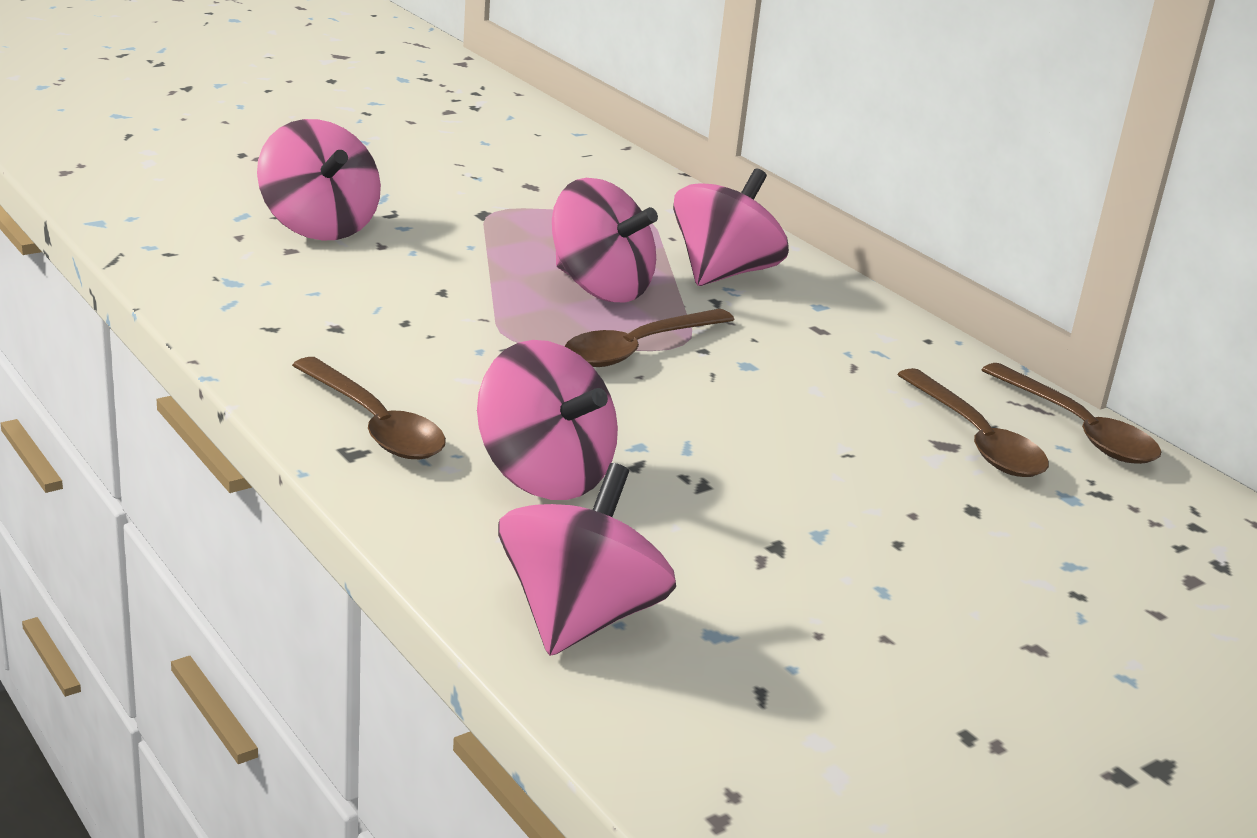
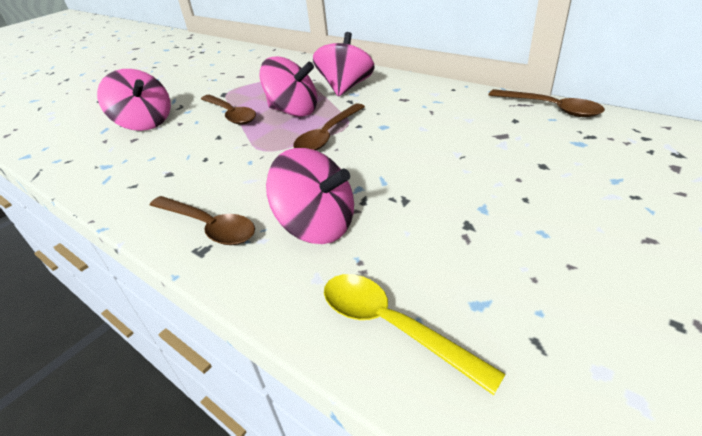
camera: 10 degrees left, 10 degrees up
(580, 617) = (392, 326): pink spinning top -> yellow spoon
(976, 439) = (513, 128): brown spoon -> brown spoon (231, 114)

